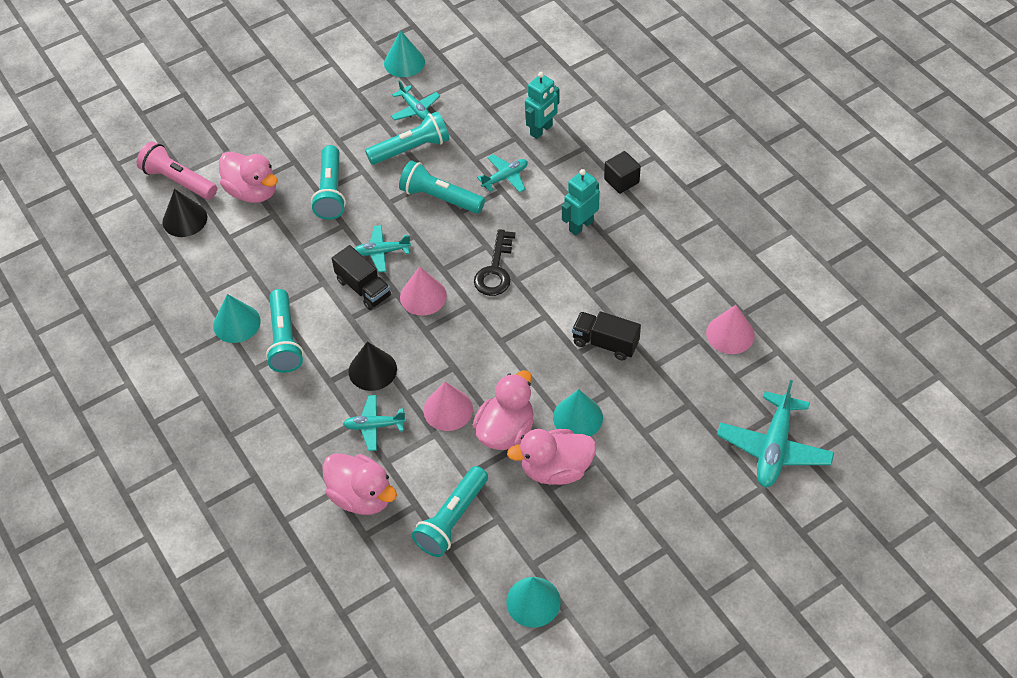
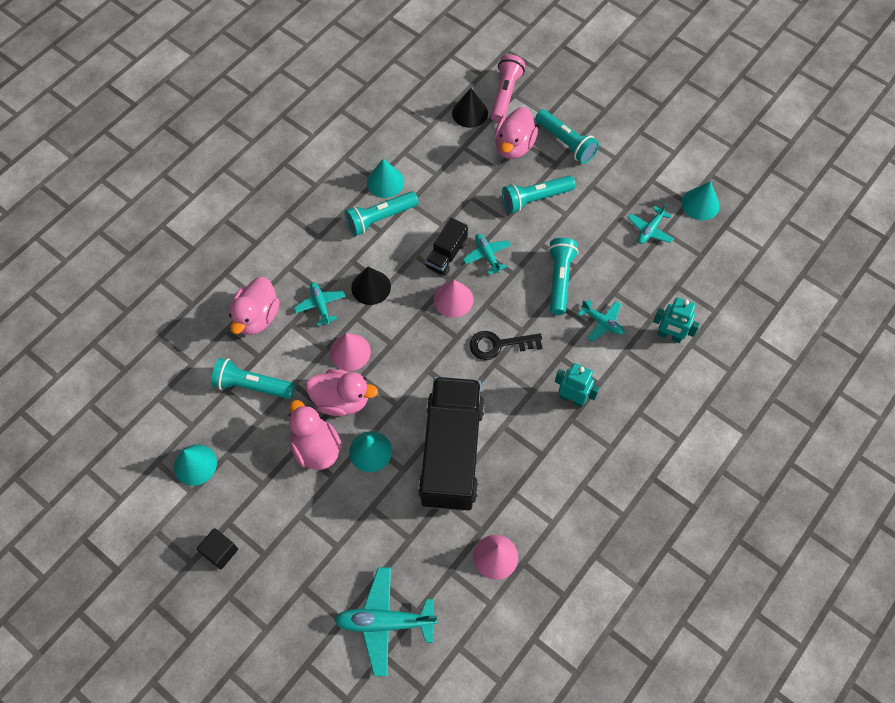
camera: 70 degrees right, 10 degrees up
(411, 149) = (604, 241): turquoise flashlight -> turquoise flashlight (566, 143)
(605, 343) = (451, 453): black truck -> black truck, size x2.19
(621, 181) = (637, 419): black cube -> black cube (220, 552)

